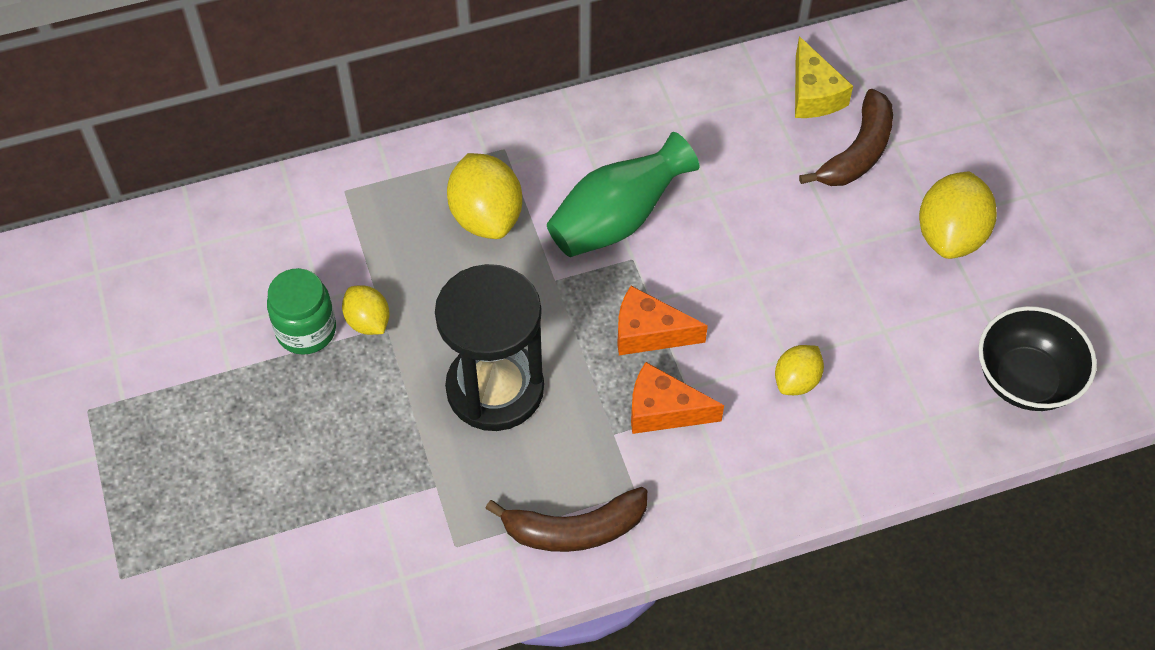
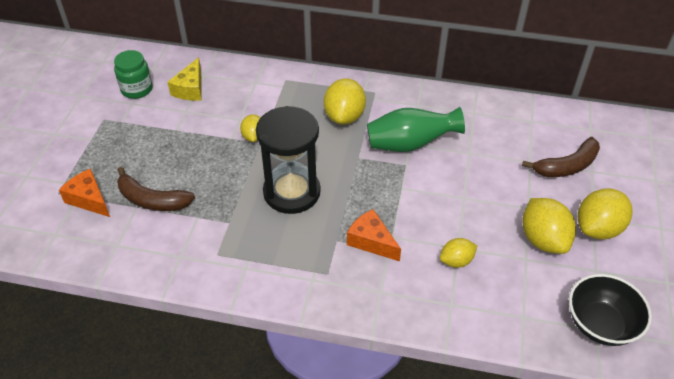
camera: 30 degrees right, 10 degrees down
(306, 330) = (222, 128): green jar -> green jar (137, 89)
(574, 529) = (282, 276): brown banana -> brown banana (152, 200)
(649, 333) = (390, 202): orange cheese -> orange cheese (89, 199)
(813, 94) = (558, 130): yellow cheese -> yellow cheese (190, 89)
(890, 289) = (543, 239): none -> yellow lemon

